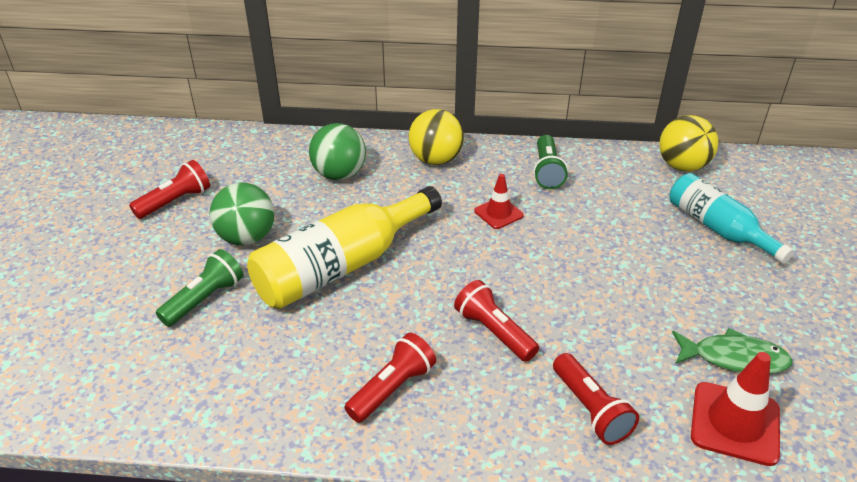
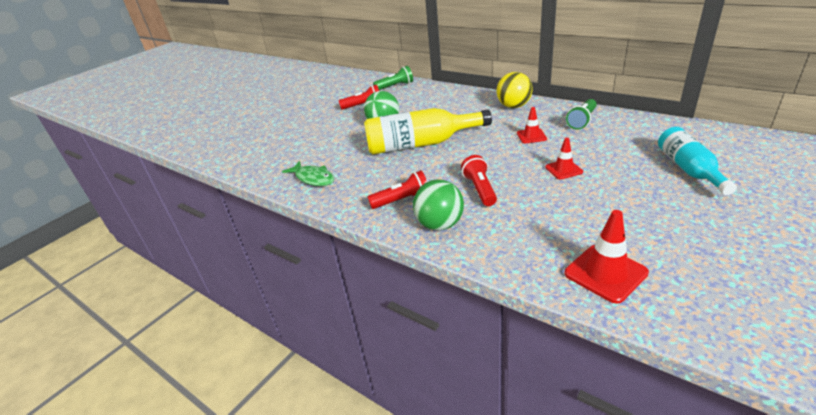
camera: 35 degrees right, 5 degrees down
(205, 299) = (344, 145): green flashlight -> green flashlight (395, 86)
(339, 175) = (452, 106): green ball -> green ball (440, 224)
(580, 265) = (563, 169): none -> red traffic cone
(590, 409) = (508, 239): red flashlight -> none
(682, 166) = (690, 132): yellow ball -> none
(734, 358) = (637, 240): green fish -> green fish (313, 178)

